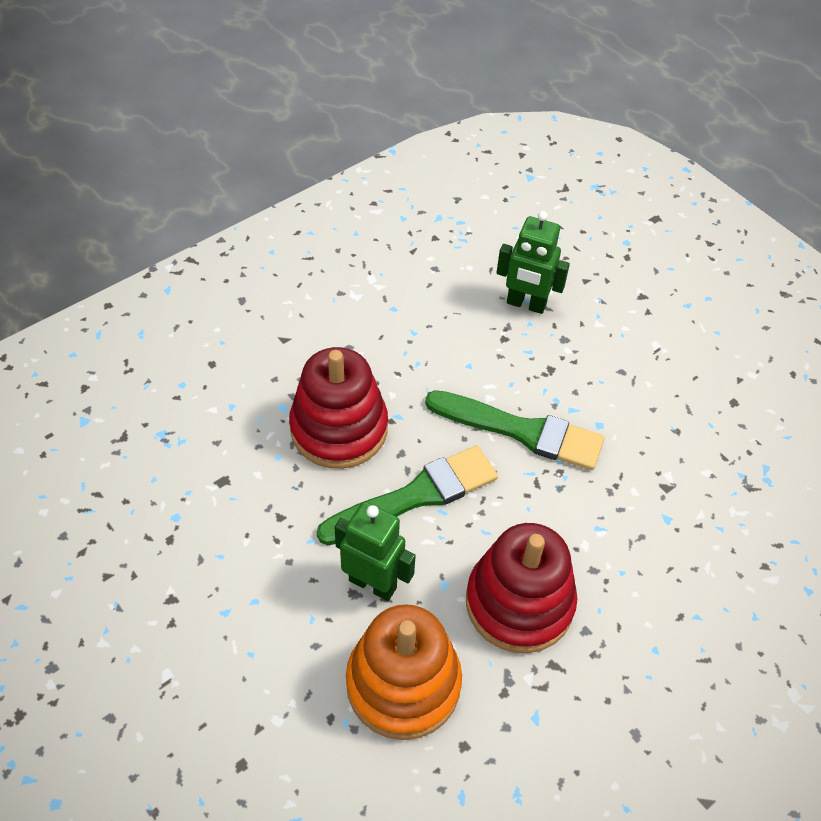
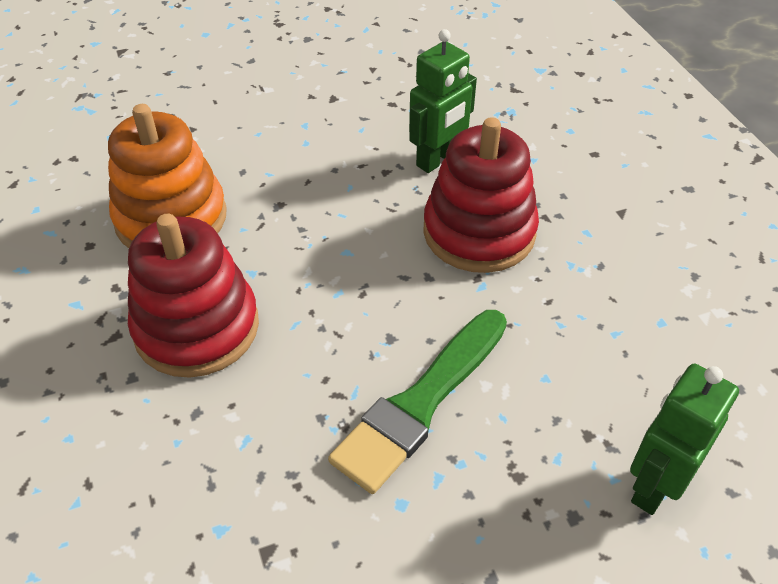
camera: 110 degrees right, 5 degrees down
(373, 583) = (281, 219): green robot -> green robot (437, 160)
(415, 496) = (367, 275): green brush -> none

